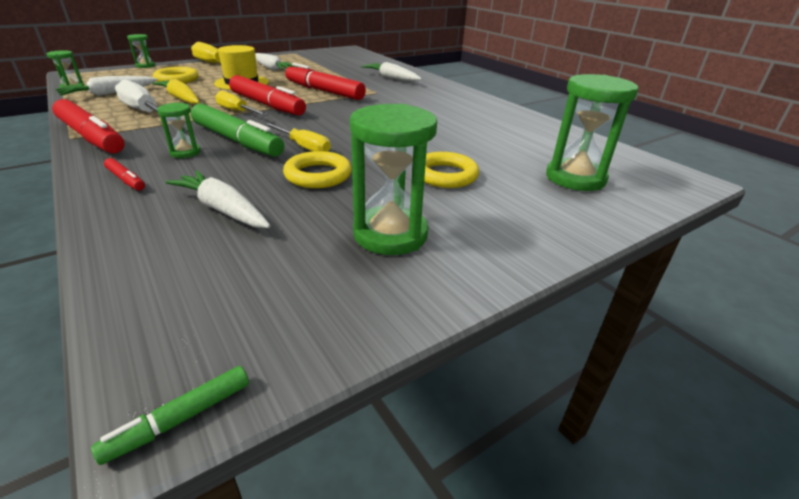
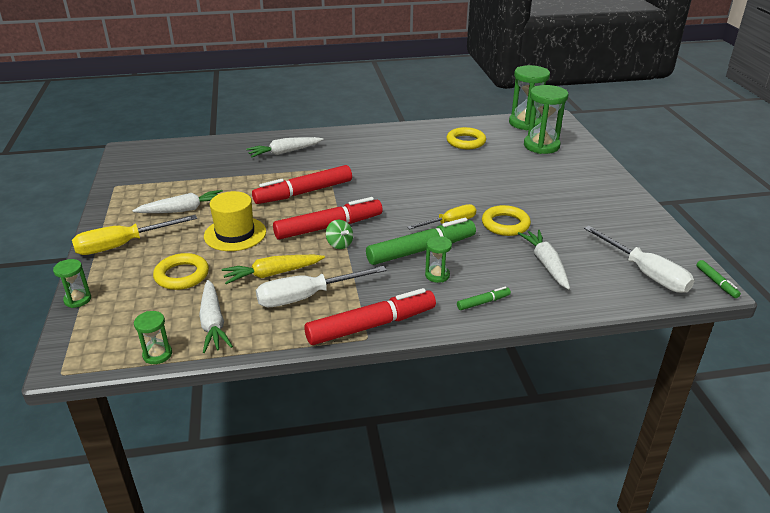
camera: 65 degrees left, 0 degrees up
(126, 180) = (483, 302): red marker -> green marker
(210, 303) = (645, 273): none -> white screwdriver
(222, 209) = (545, 264): white carrot -> white carrot turned 105 degrees clockwise
(237, 111) = (339, 244): yellow screwdriver -> green spinning top
(390, 234) = (591, 215): green hourglass -> green hourglass (525, 123)
(445, 175) = (522, 182): yellow ring -> yellow ring (466, 142)

